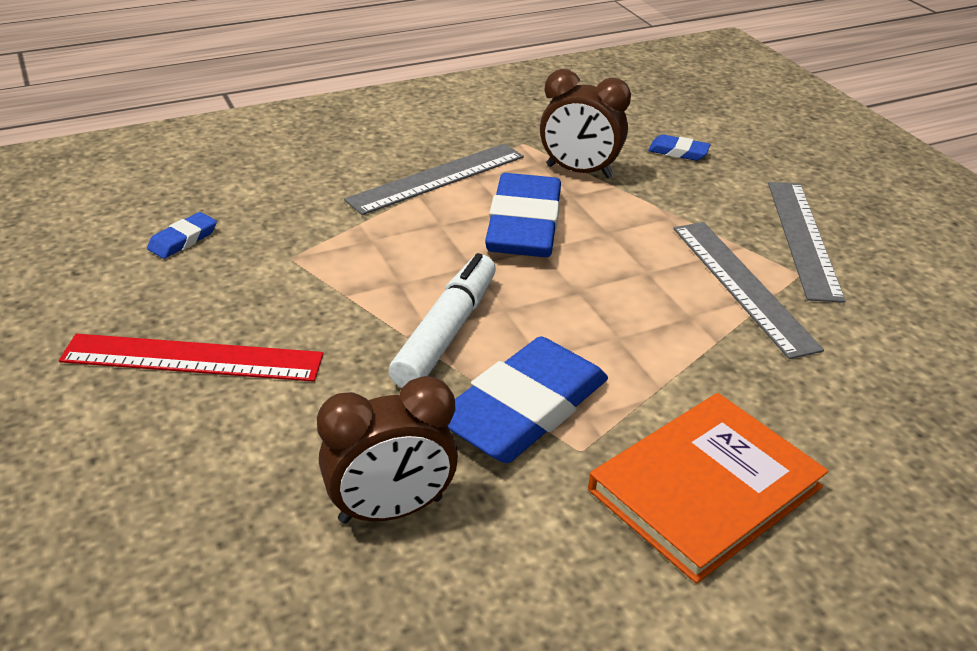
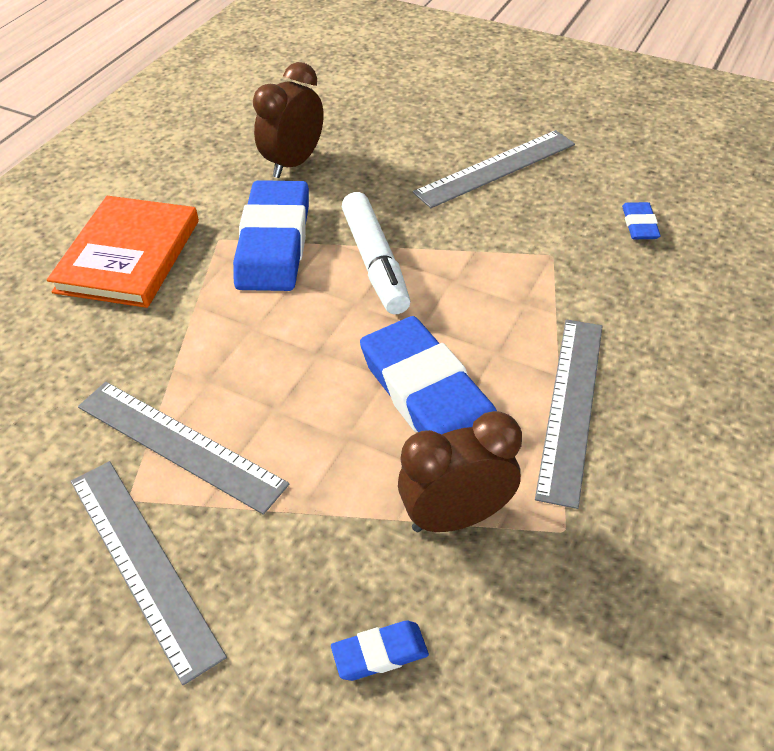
camera: 145 degrees right, 10 degrees up
(192, 358) = (495, 168): red ruler -> grey ruler

